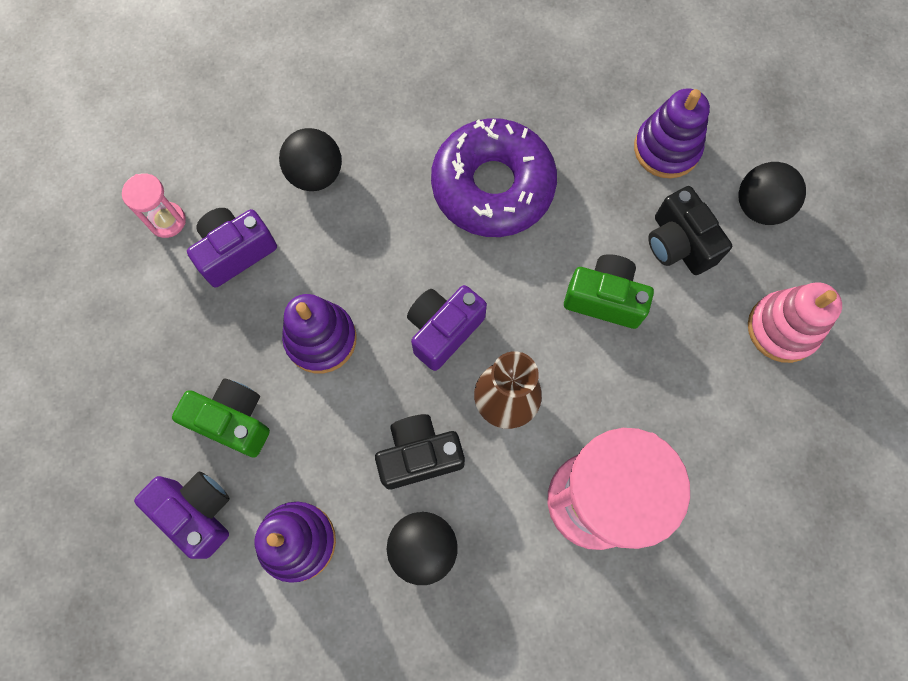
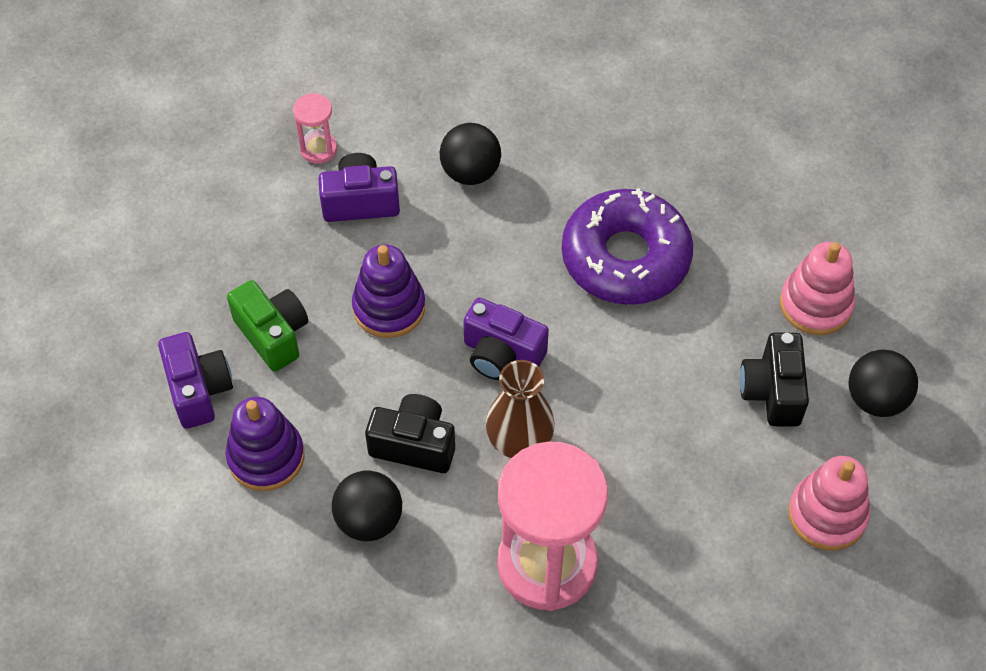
camera: 30 degrees right, 15 degrees down
(443, 330) = (502, 354): purple camera -> purple camera turned 135 degrees counterclockwise
(604, 299) = (669, 403): green camera -> none
(666, 149) = (815, 304): purple stacking toy -> pink stacking toy

